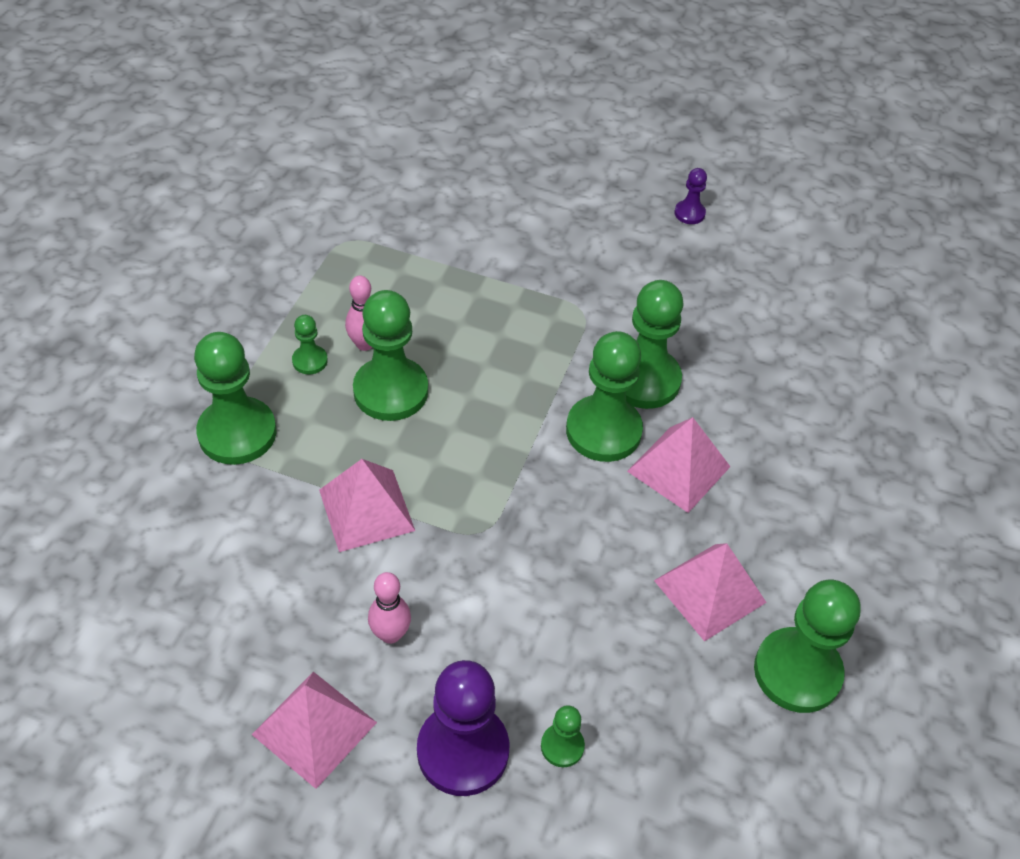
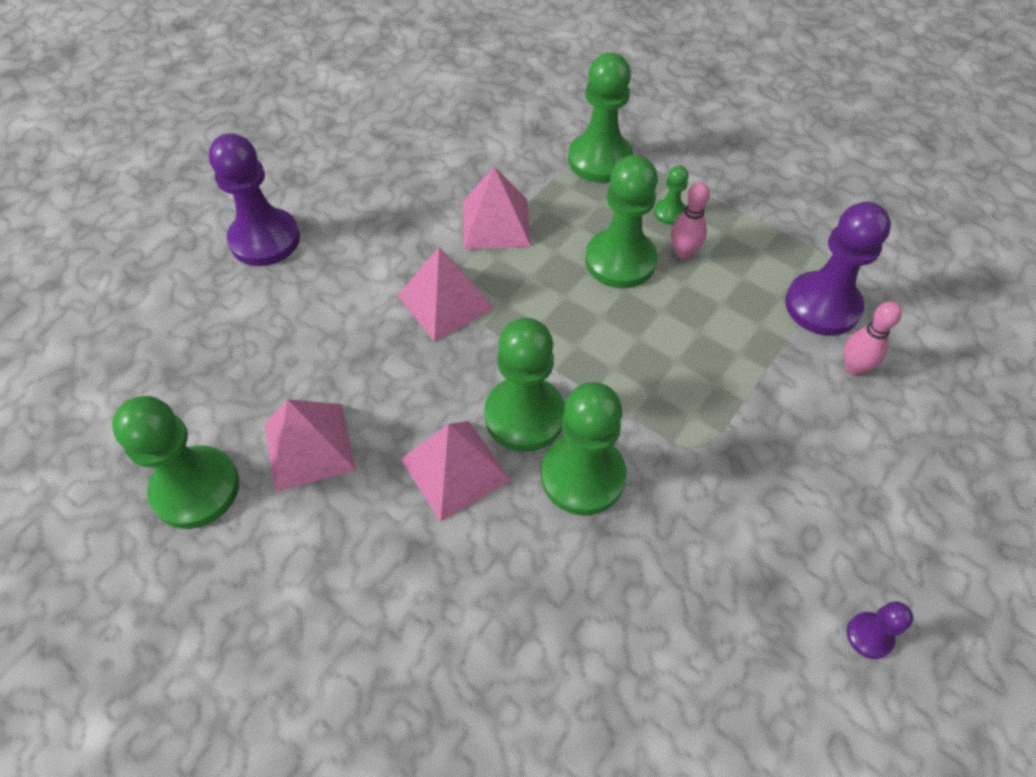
camera: 110 degrees right, 5 degrees up
(314, 728) = (326, 168): pink pyramid -> pink pyramid (445, 302)
(390, 634) = (377, 218): pink bowling pin -> pink bowling pin (853, 367)
(402, 244) = (822, 306): none -> purple pawn
(562, 746) = (234, 297): green pawn -> none

